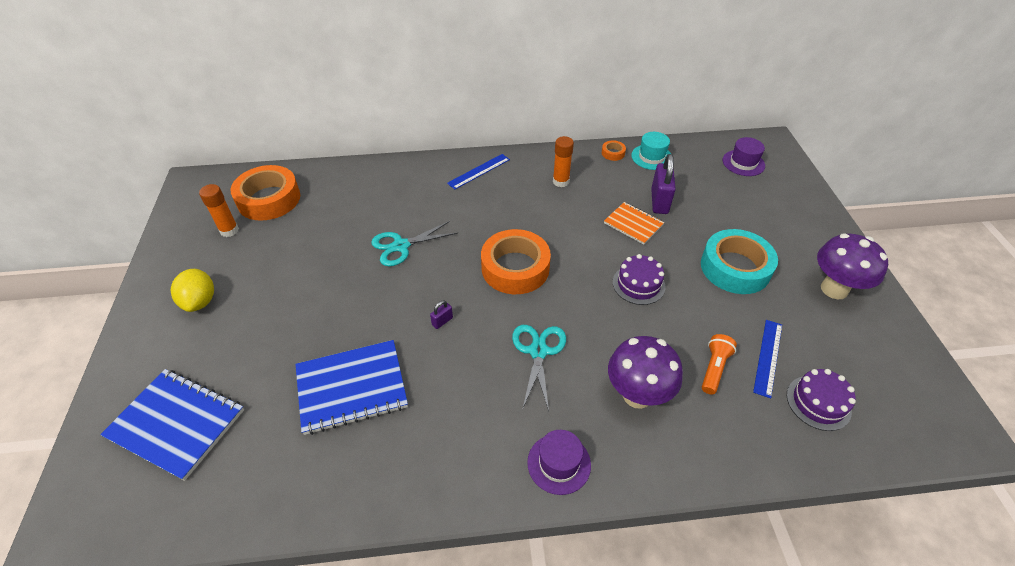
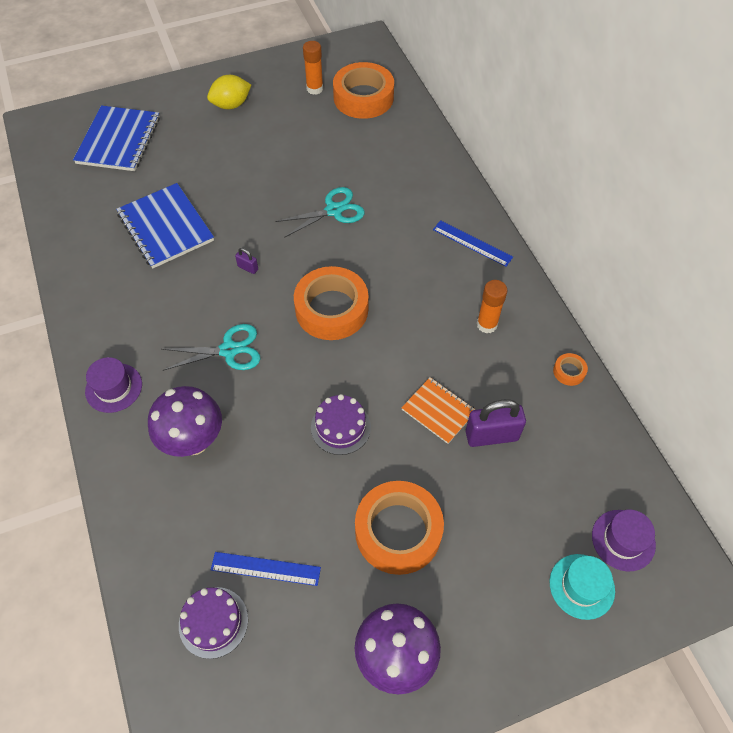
camera: 75 degrees right, 10 degrees up
(401, 246) = (334, 210): turquoise scissors -> turquoise scissors turned 105 degrees clockwise
(633, 224) = (438, 411): orange notebook -> orange notebook turned 75 degrees counterclockwise
(651, 157) = (582, 418): turquoise hat -> turquoise hat (581, 586)
(714, 368) = (239, 511): orange flashlight -> none
(735, 268) = (398, 531): turquoise tape -> orange tape

